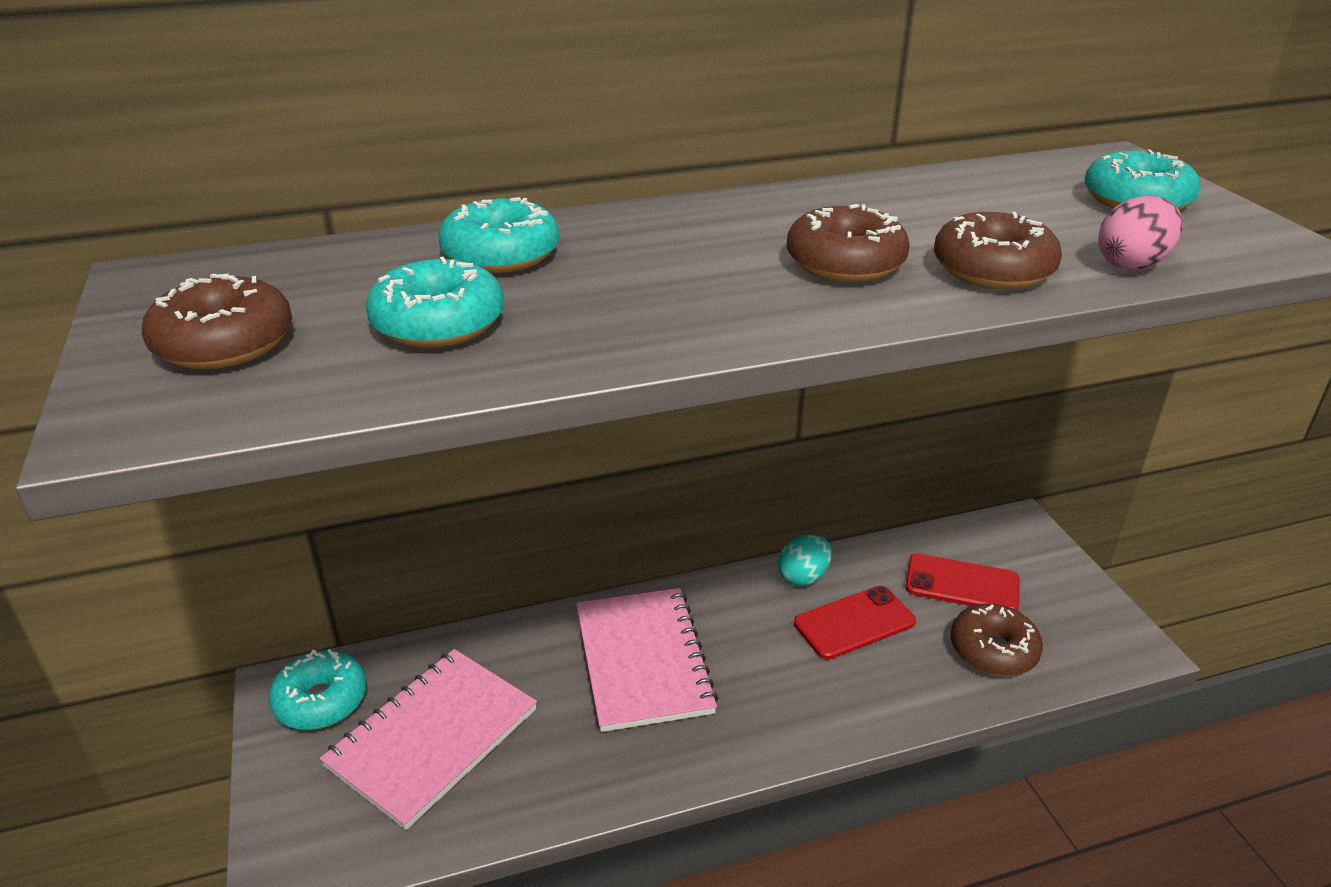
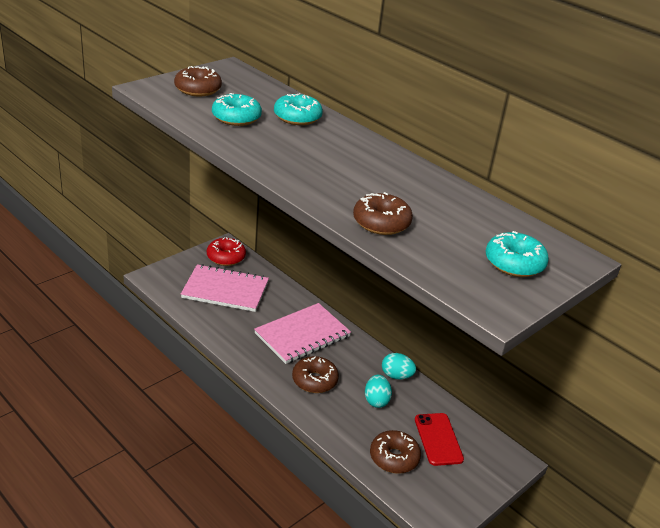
camera: 60 degrees right, 0 degrees up
(321, 700) = (226, 257): turquoise donut -> red donut
(845, 263) = (355, 187): brown donut -> brown donut (314, 380)
(854, 623) = (376, 400): red phone -> turquoise egg
(1132, 264) = (423, 260): pink egg -> none

